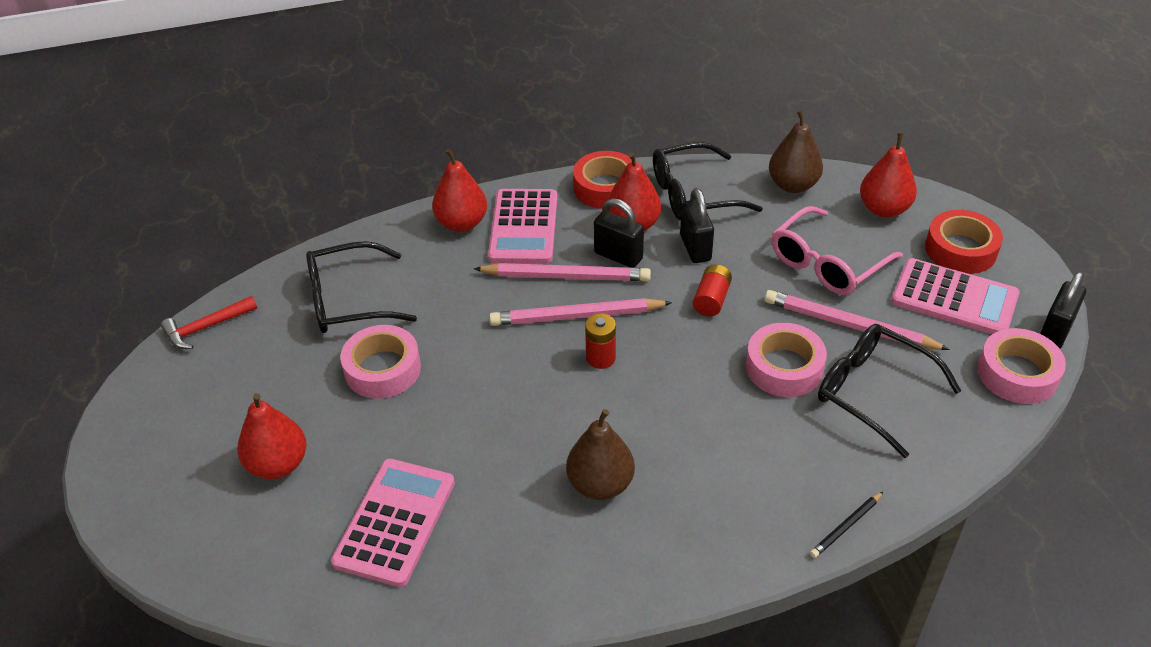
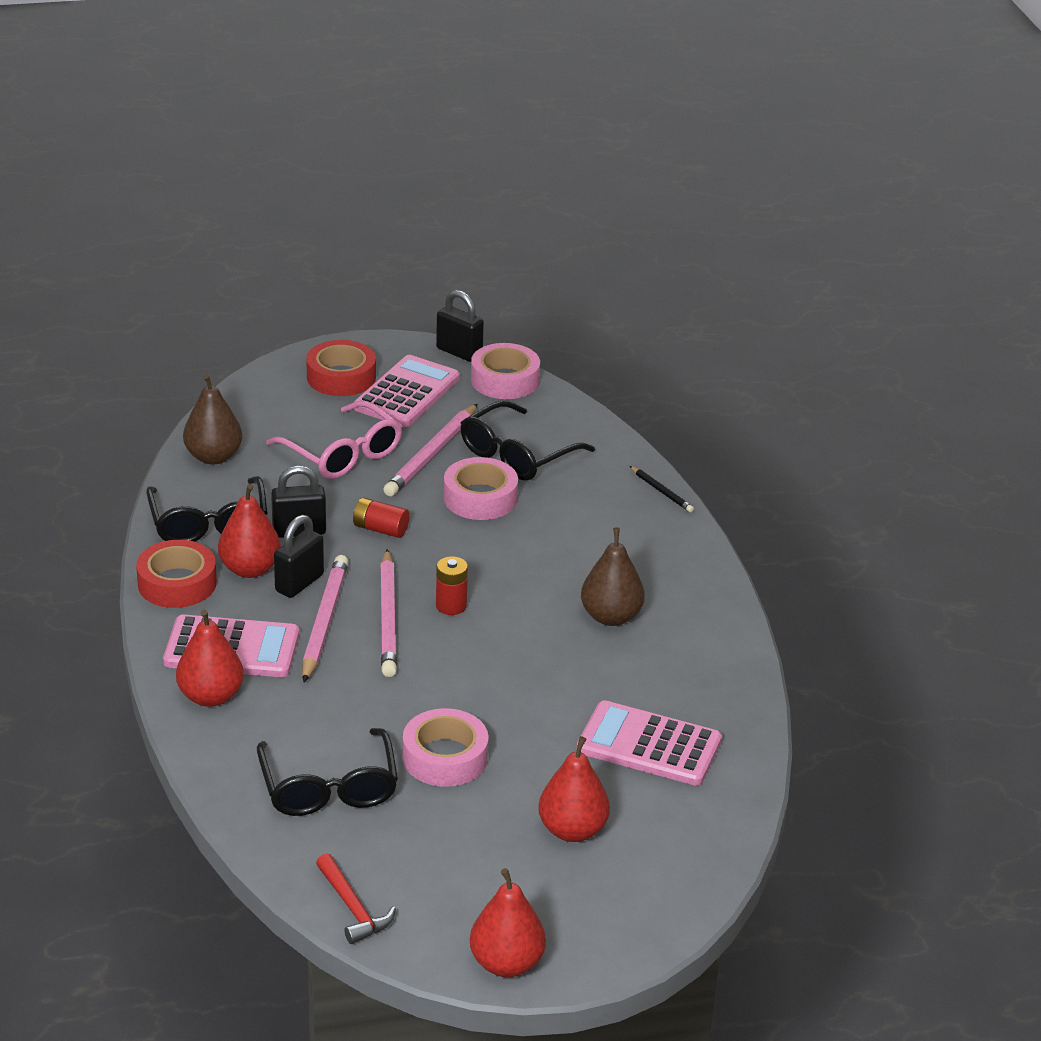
camera: 90 degrees left, 10 degrees down
(884, 209) = (269, 408): red pear -> red pear (506, 963)

